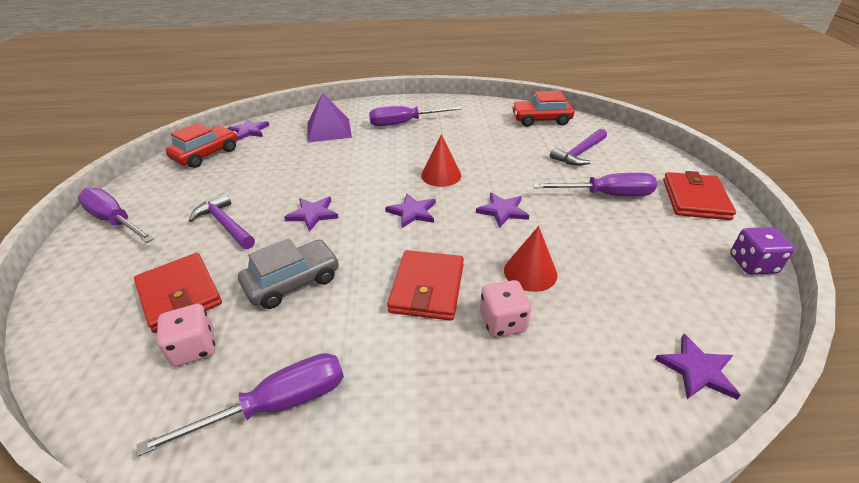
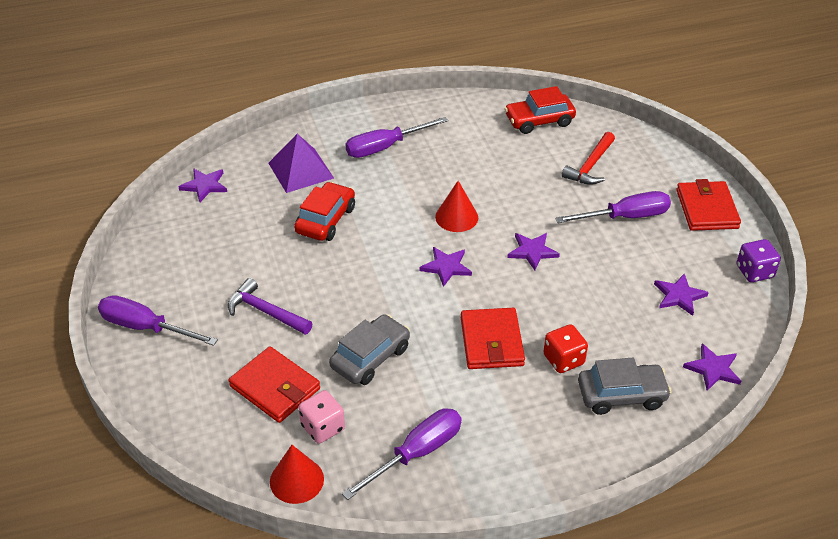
camera: 15 degrees left, 5 degrees up
(206, 154) = (178, 228): red car -> red car (326, 220)
(313, 214) = (348, 286): purple star -> purple star (679, 296)
(502, 322) = (563, 360): pink dice -> red dice
(530, 272) = (574, 311): red cone -> red cone (296, 480)
(565, 381) = (621, 395): none -> grey car
(579, 153) = (590, 166): purple hammer -> red hammer

